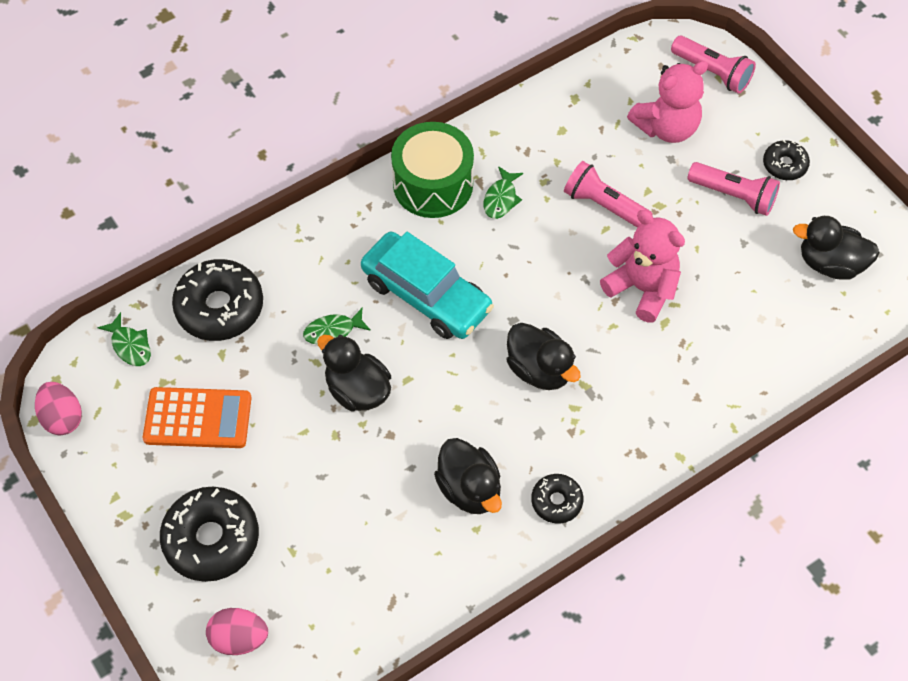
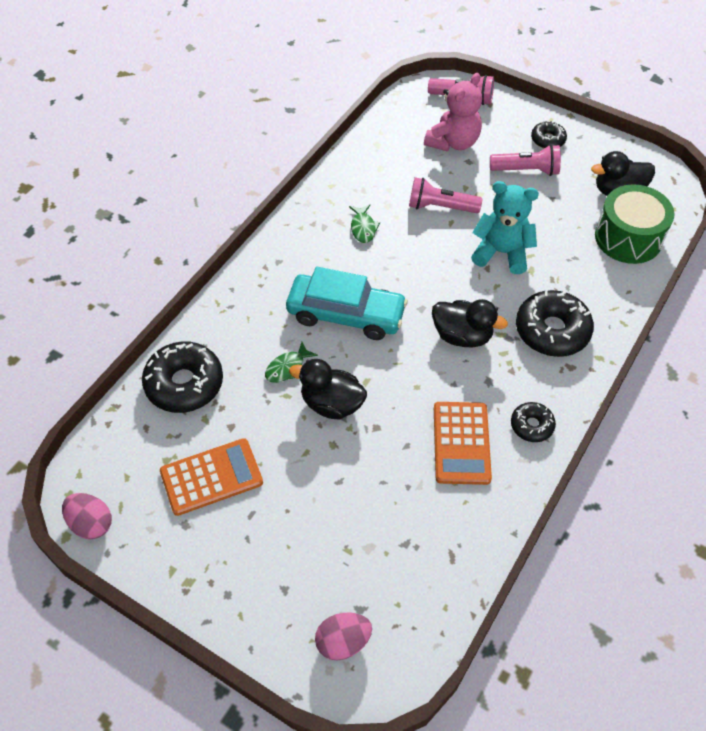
camera: 25 degrees left, 5 degrees down
(130, 345) = (122, 442): green fish -> none
(211, 539) = (275, 569): black donut -> black donut (552, 331)
(433, 184) = (306, 235): green drum -> green drum (628, 238)
(469, 489) = (461, 443): black duck -> orange calculator
(642, 288) = (501, 253): pink teddy bear -> turquoise teddy bear

